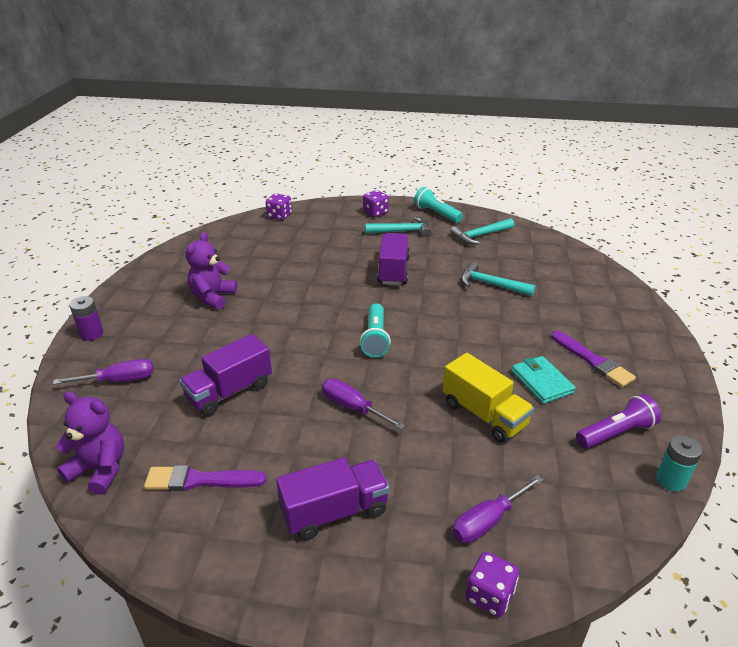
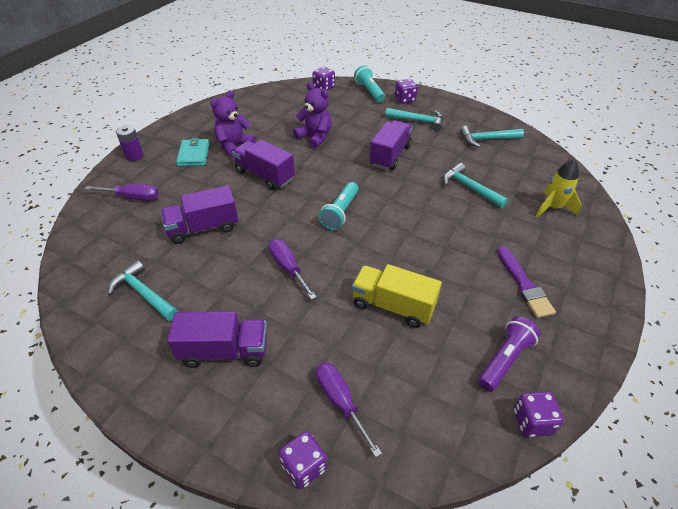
camera: 20 degrees right, 10 degrees up
(100, 469) = (83, 264): purple teddy bear -> purple teddy bear (315, 137)
(200, 480) = (143, 293): purple brush -> turquoise hammer
(268, 320) = (265, 175): none -> purple truck
(436, 214) = (458, 111): turquoise flashlight -> turquoise flashlight (369, 91)
(484, 414) = (393, 306): yellow truck -> yellow truck turned 135 degrees clockwise
(487, 521) = (340, 401): purple screwdriver -> purple screwdriver turned 75 degrees clockwise
(541, 382) = (463, 291): turquoise wallet -> turquoise wallet (194, 154)
(577, 285) = (553, 208): none -> yellow rocket
(616, 433) = (505, 359): purple flashlight -> purple flashlight turned 45 degrees counterclockwise
(671, 480) = (532, 422): turquoise battery -> purple dice

